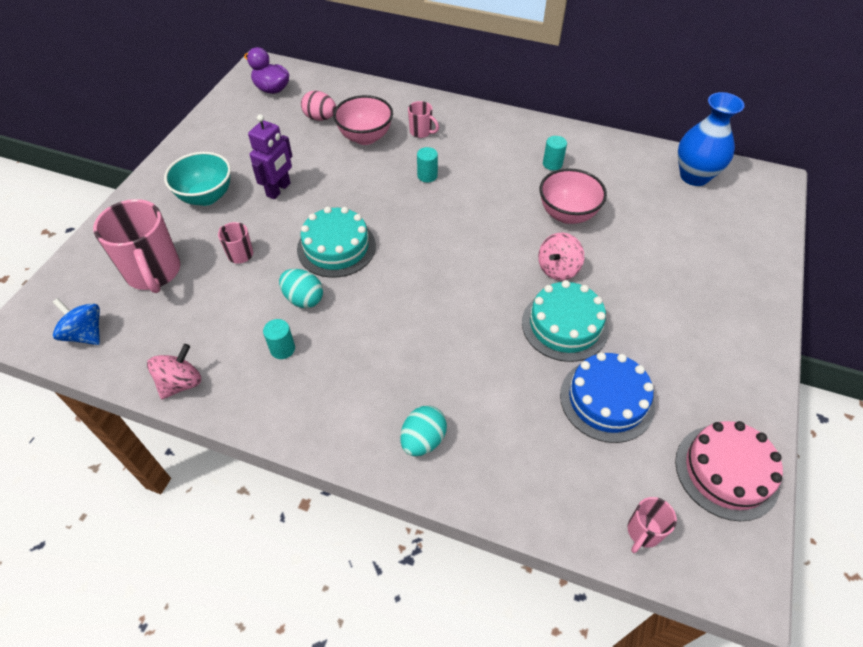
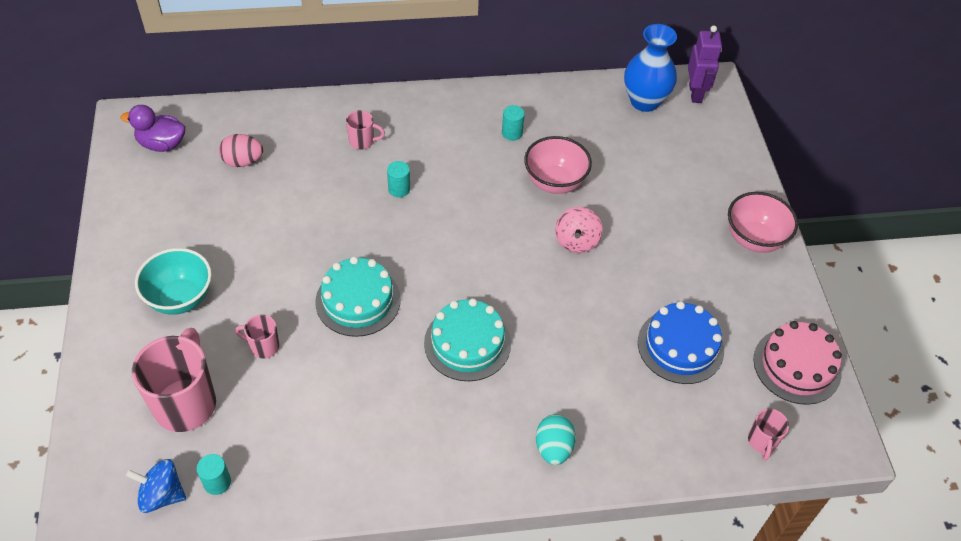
camera: 30 degrees left, 0 degrees up
(154, 273) = (186, 403): pink mug -> pink mug turned 120 degrees counterclockwise
(181, 383) = (299, 498): pink spinning top -> none
(279, 190) = (255, 261): purple robot -> purple robot (695, 93)
(282, 349) = (374, 423): turquoise cylinder -> turquoise cylinder (217, 482)
(303, 299) = (361, 366): turquoise egg -> none
(365, 137) = (307, 168): pink bowl -> pink bowl (754, 239)
(564, 325) = (611, 293): turquoise cake -> turquoise cake (467, 343)

